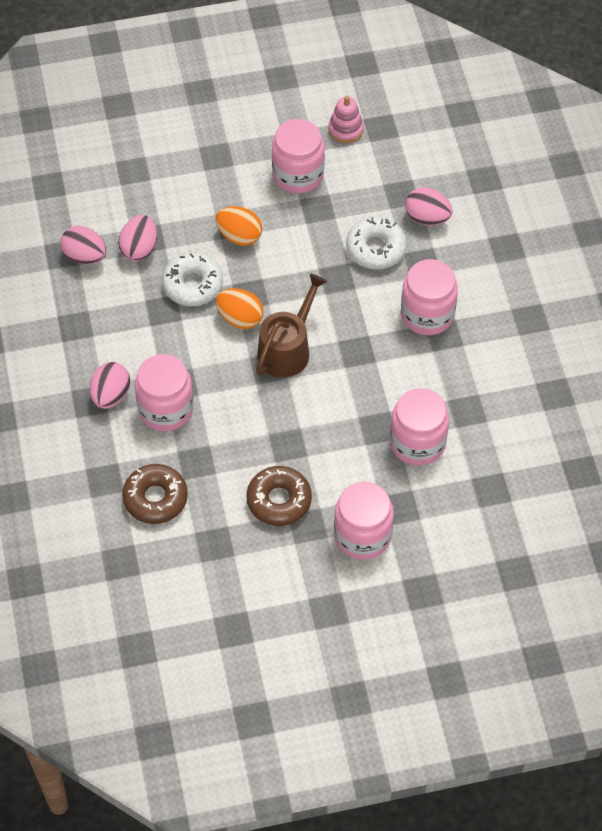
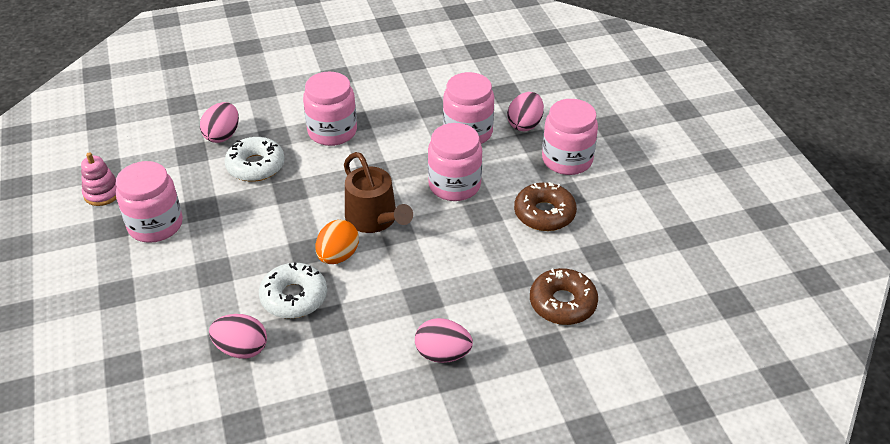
camera: 95 degrees left, 15 degrees down
(85, 256) = (249, 401): pink egg -> pink egg (525, 124)
(166, 409) = (454, 305): pink jar -> pink jar (454, 185)
(239, 236) = (231, 264): orange egg -> none
(287, 349) = (374, 219): brown watering can -> brown watering can turned 150 degrees counterclockwise

